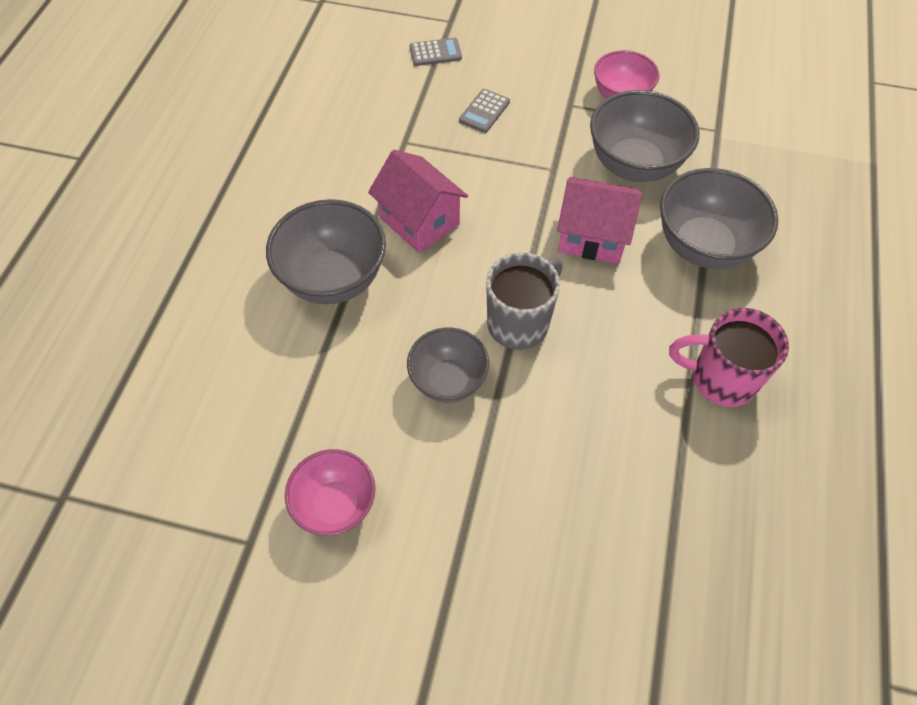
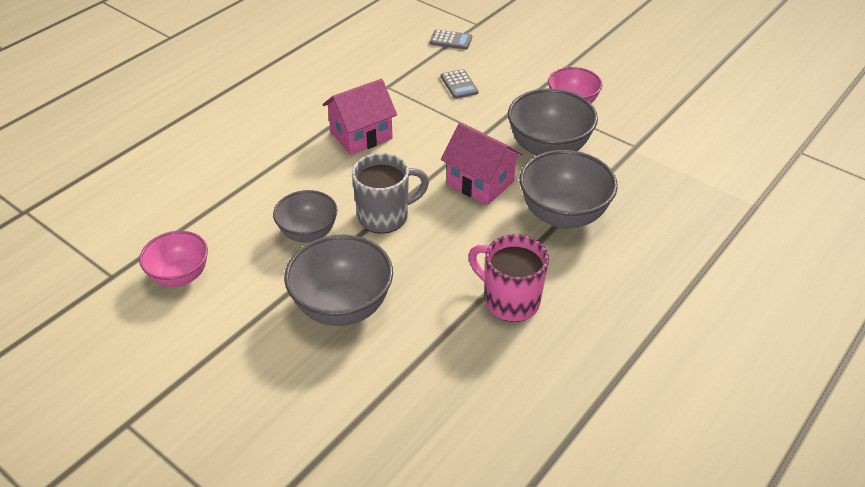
camera: 25 degrees right, 15 degrees down
(334, 279) = (277, 151): grey bowl -> grey bowl (342, 307)
(419, 221) = (361, 135): pink house -> pink house turned 75 degrees clockwise
(484, 111) = (459, 84): grey calculator -> grey calculator turned 75 degrees counterclockwise

